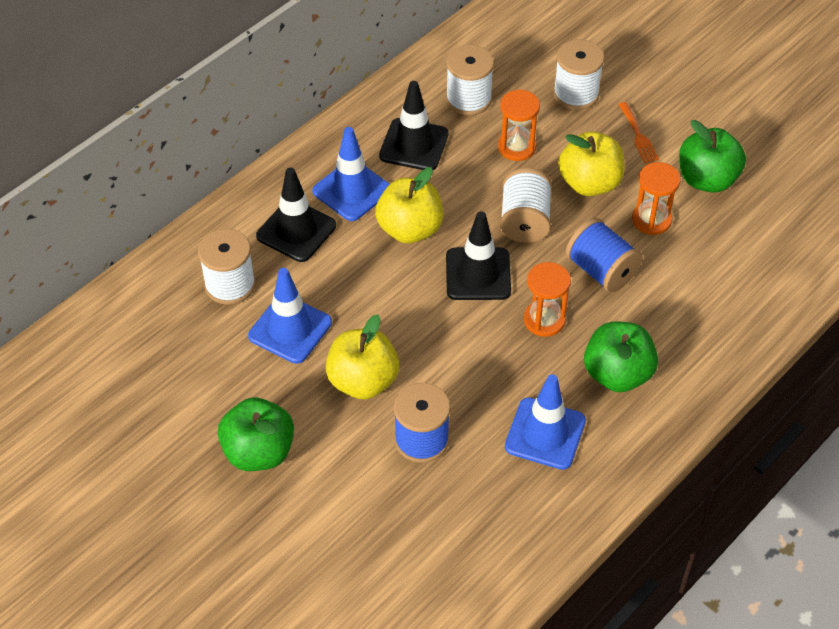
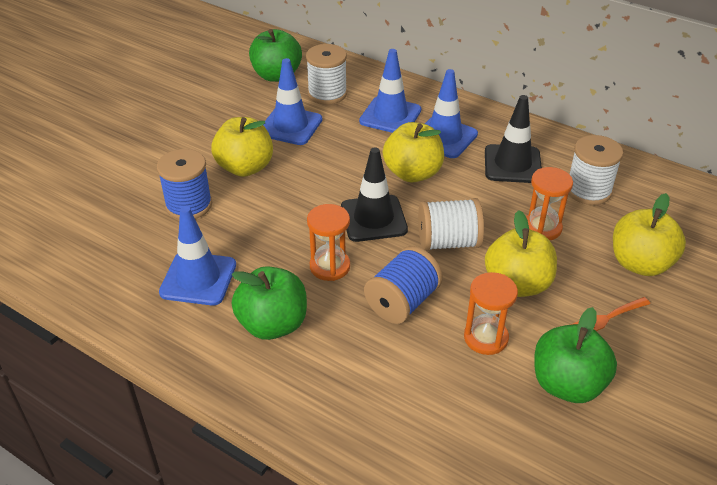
camera: 80 degrees right, 10 degrees down
(259, 452) = (175, 127): green apple -> green apple (277, 75)
(296, 231) = (390, 116): black traffic cone -> blue traffic cone
(576, 94) = (640, 263): white spool -> yellow apple

